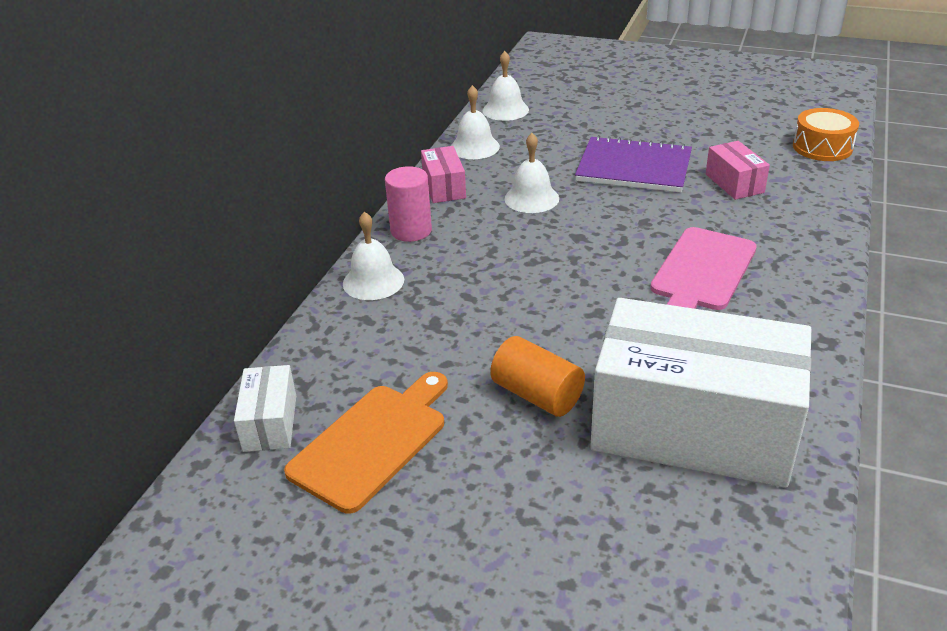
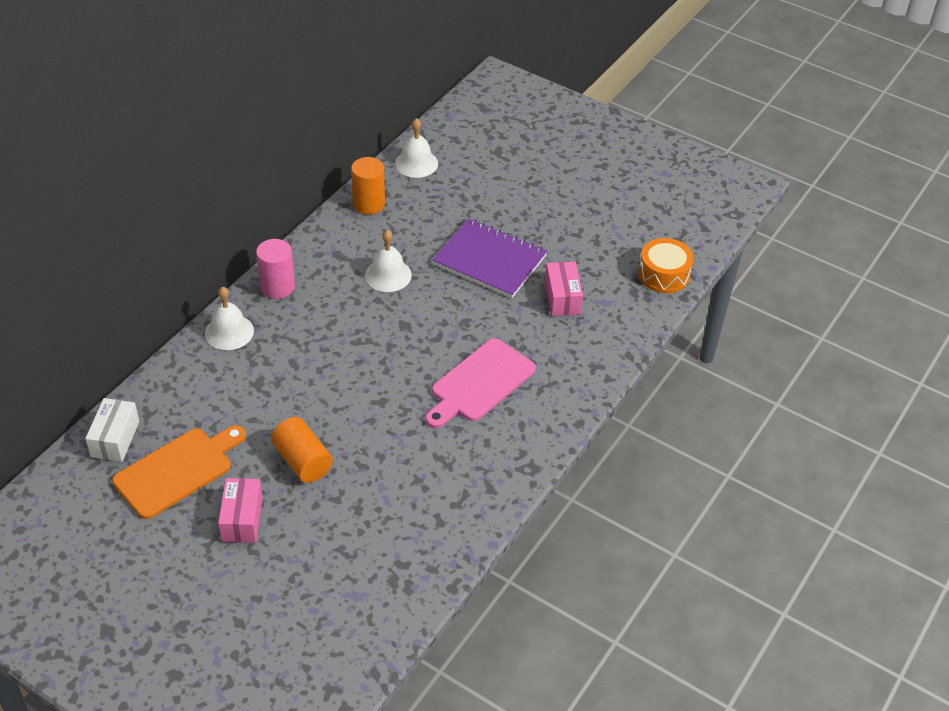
camera: 10 degrees right, 10 degrees up
(444, 187) = (323, 246): pink box -> pink box (242, 519)
(474, 147) = (369, 204): white bell -> orange cylinder
(693, 428) = (394, 513): white box -> none

